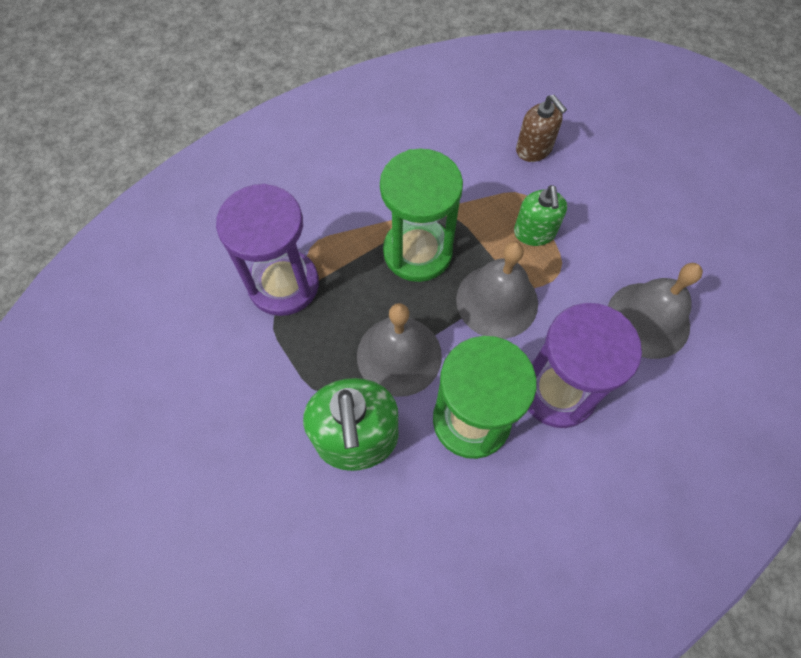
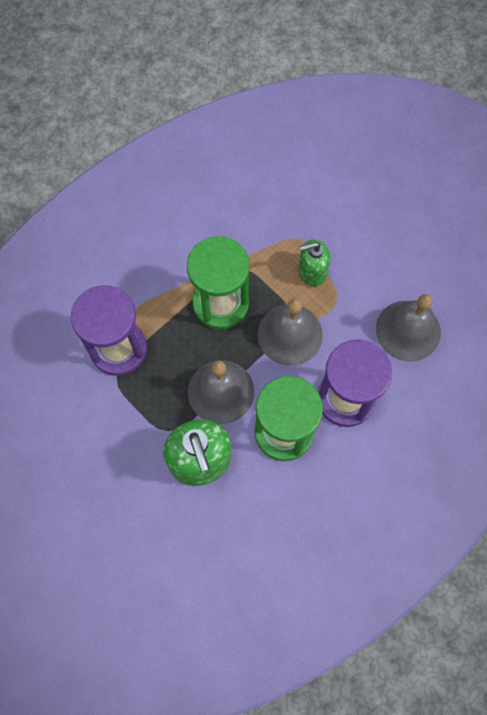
camera: 10 degrees left, 5 degrees up
(534, 149) = (302, 197): brown soap dispenser -> none
(534, 232) = (312, 271): green soap dispenser -> green soap dispenser turned 90 degrees clockwise

